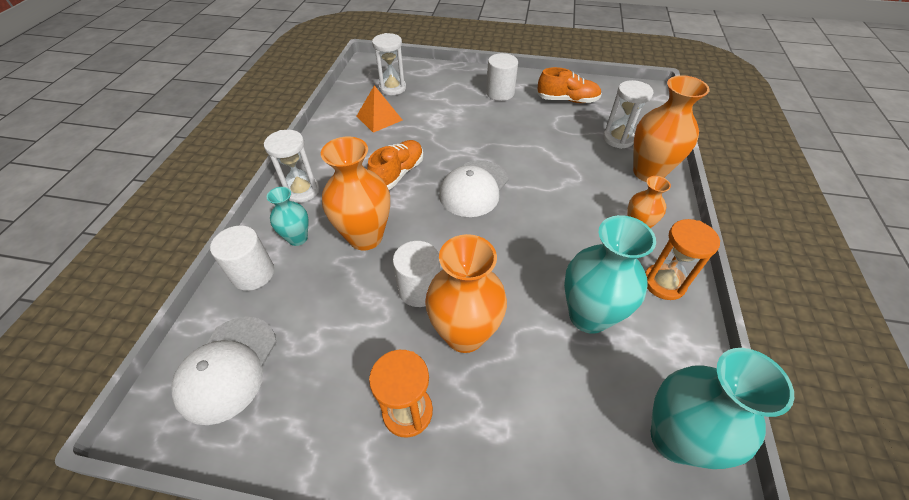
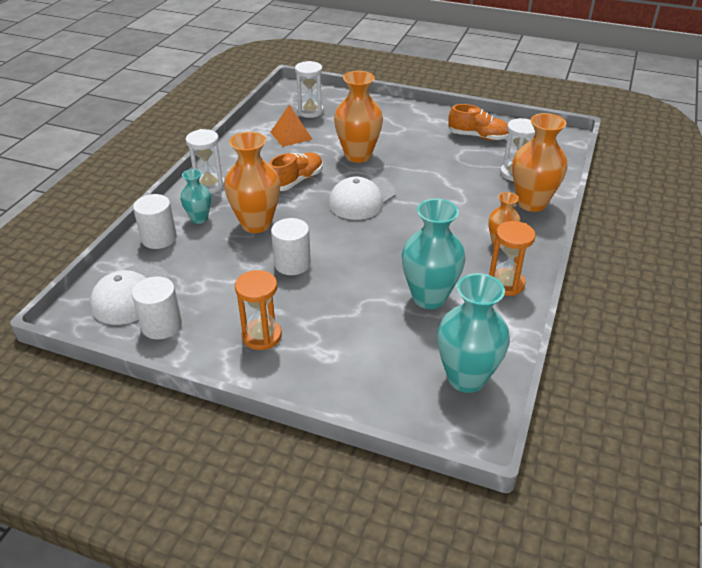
camera: 10 degrees right, 10 degrees down
(464, 334) = (320, 296): orange vase -> orange vase (358, 155)
(500, 93) = (413, 125): white cylinder -> white cylinder (161, 325)

